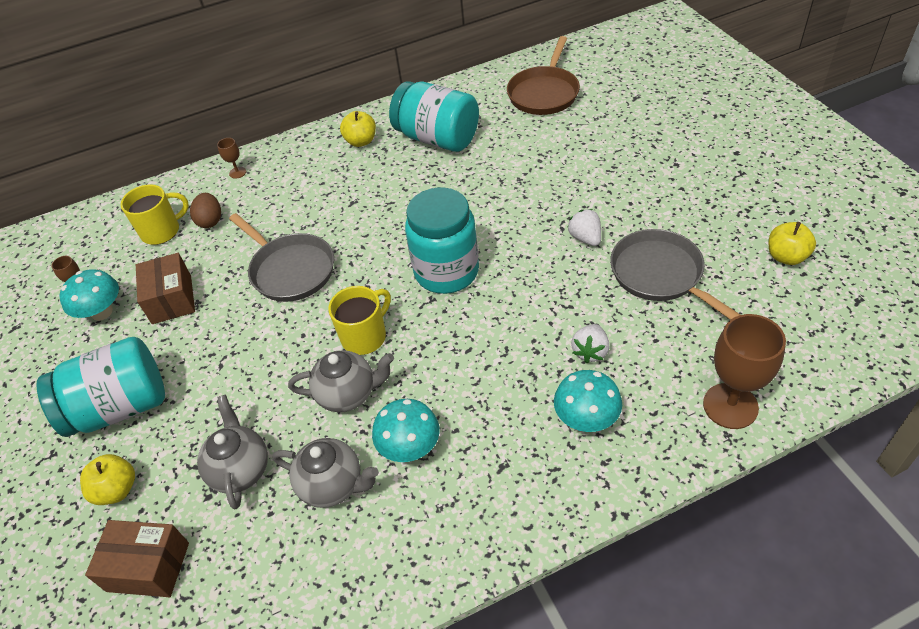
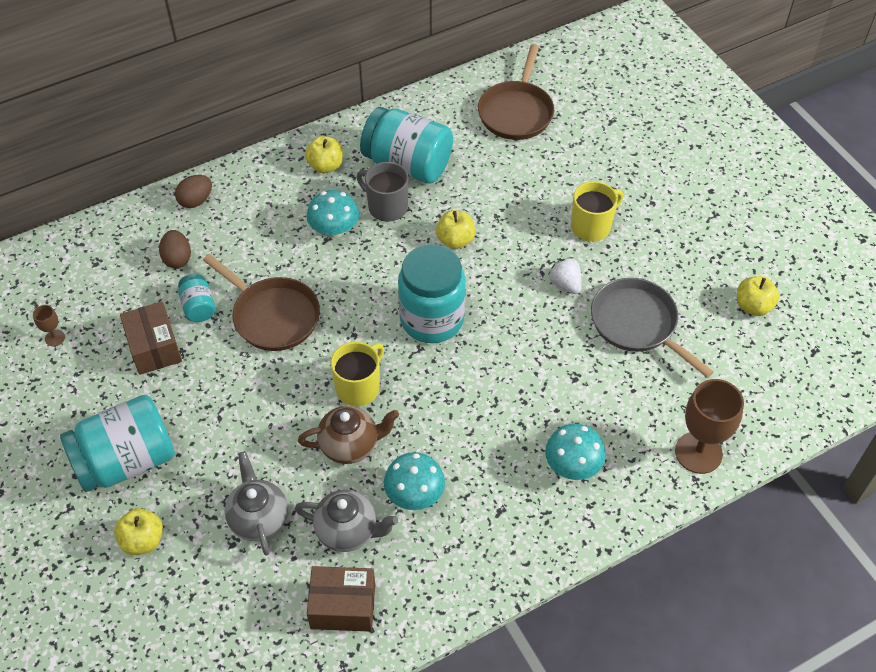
camera: 10 degrees left, 5 degrees up
(102, 312) = (83, 361): turquoise mushroom -> turquoise mushroom (334, 230)
(148, 567) = (189, 608): brown box -> brown box (343, 606)
(162, 231) = (126, 270): yellow mug -> yellow mug (591, 226)
(221, 262) = (198, 307): none -> turquoise jar
(237, 172) = (196, 201): brown goblet -> brown egg
(290, 270) = (272, 316): grey pan -> brown pan
(348, 394) = (350, 445): grey teapot -> brown teapot
(413, 173) = (386, 207): none -> grey mug
(477, 201) = (455, 240): none -> yellow apple
(590, 351) = (574, 402): white strawberry -> none

